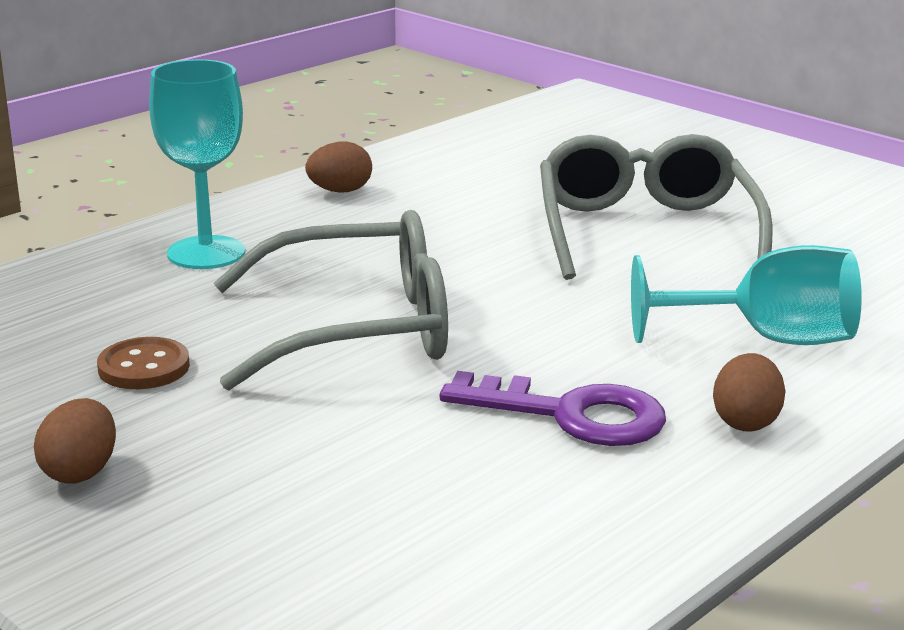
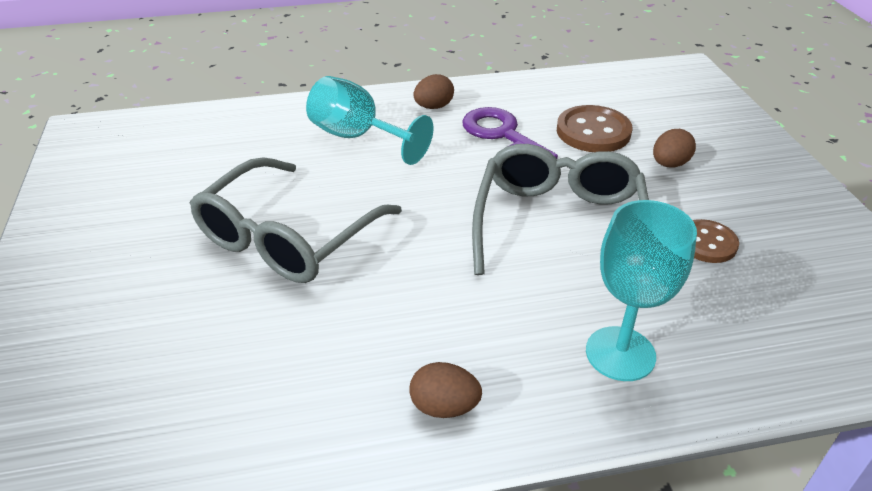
camera: 145 degrees left, 15 degrees up
(80, 472) = (755, 186): brown egg -> brown egg (669, 164)
(359, 329) = (559, 224): grey glasses -> grey glasses turned 75 degrees clockwise
(424, 474) = (593, 132): none -> brown button

